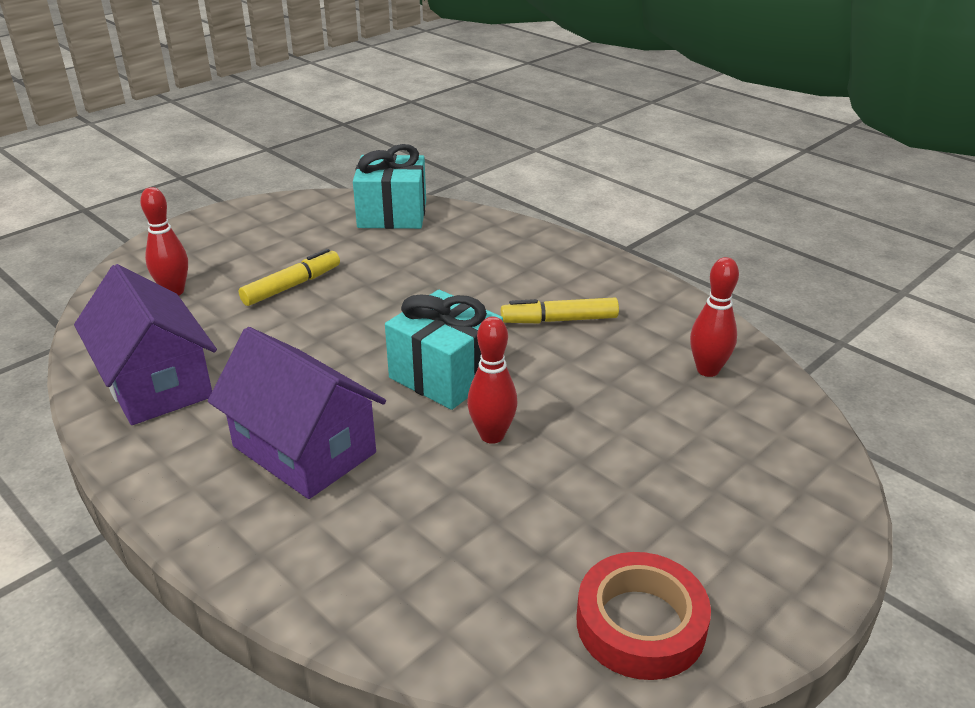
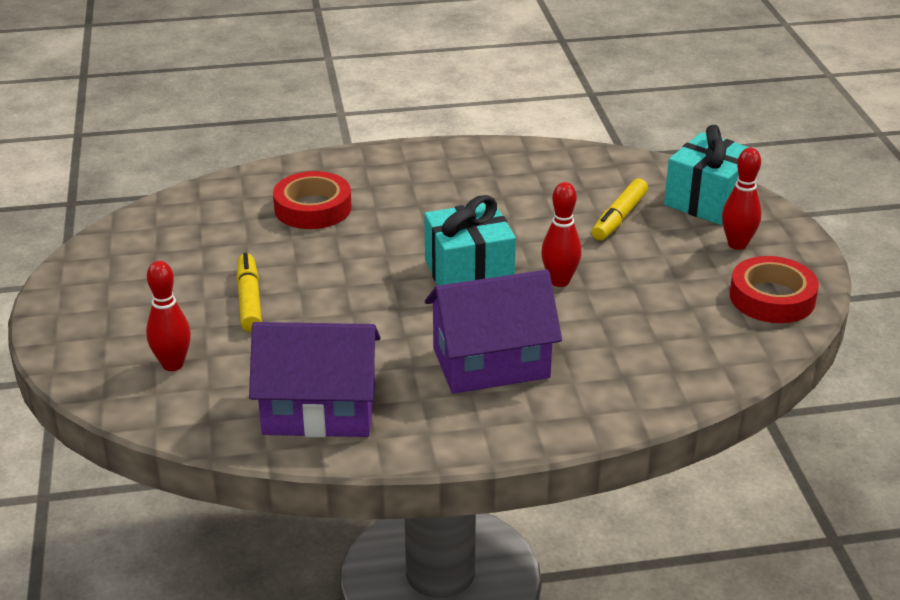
camera: 55 degrees left, 0 degrees up
(392, 214) = (193, 211): turquoise gift -> turquoise gift (708, 201)
(458, 258) = (313, 208): none -> red tape
(559, 320) = (457, 202): yellow marker -> yellow marker (619, 218)
(707, 370) = (581, 175): red bowling pin -> red bowling pin (737, 244)

